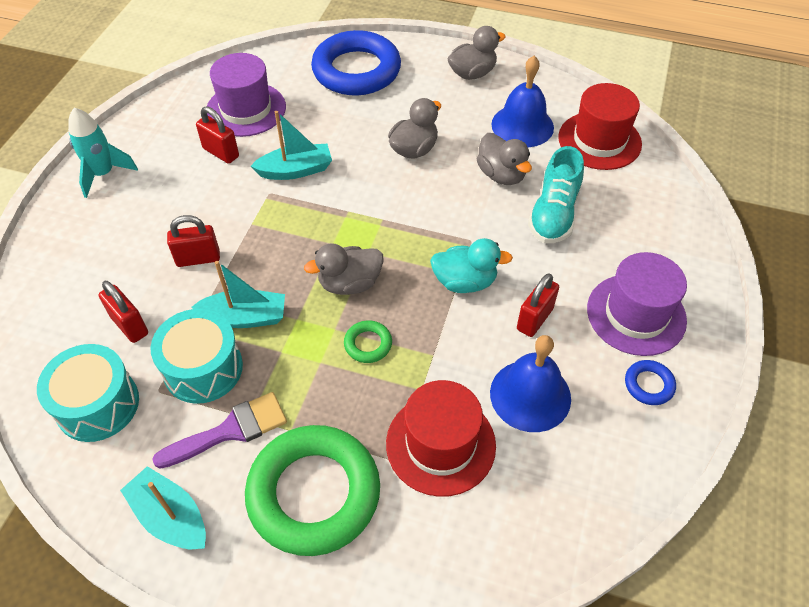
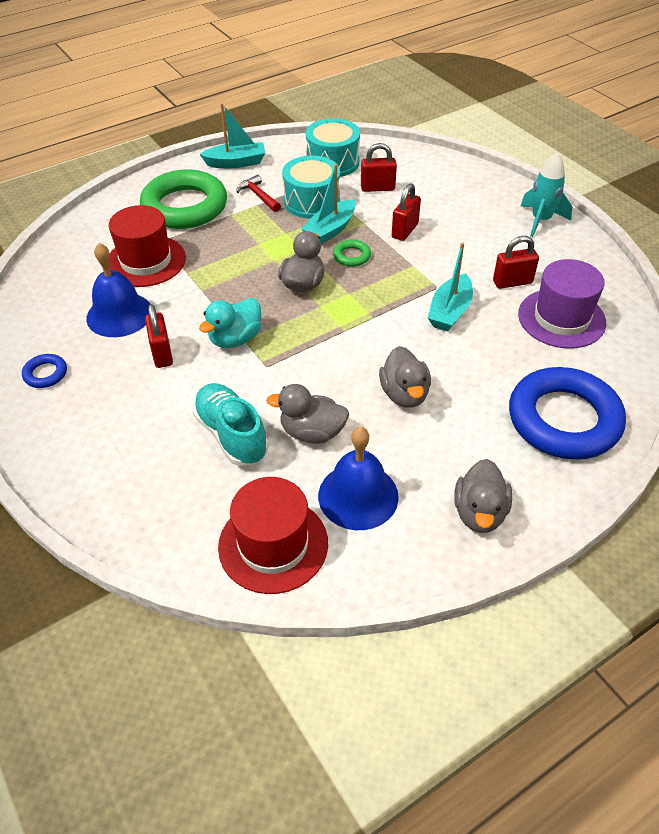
camera: 130 degrees right, 5 degrees down
(230, 430) = (258, 196): purple brush -> red hammer
(368, 344) = (246, 268): green ring -> green ring (351, 256)
(636, 314) = (92, 410): purple hat -> none

